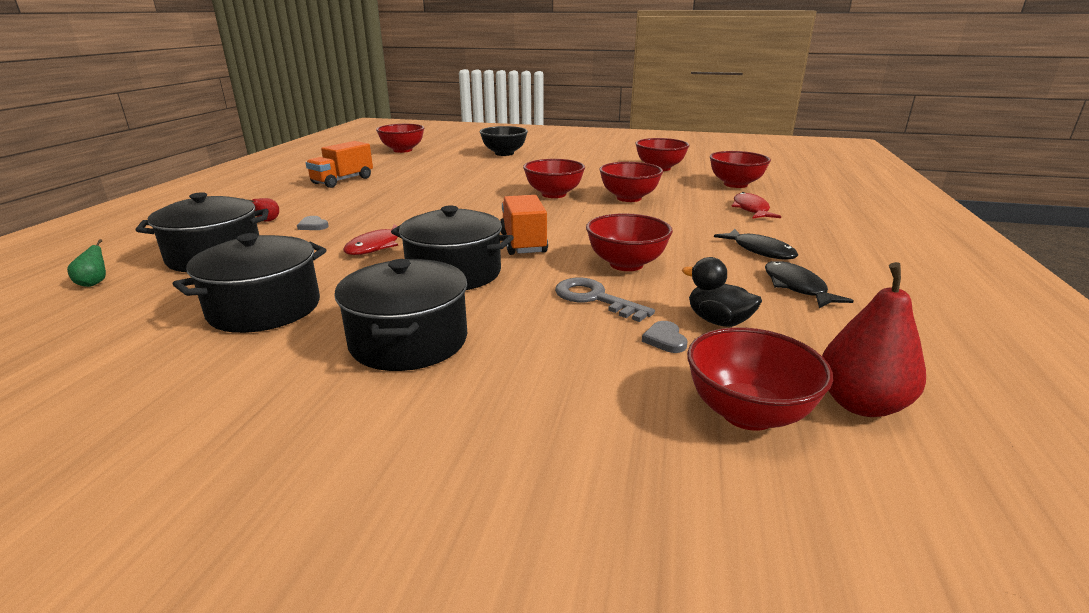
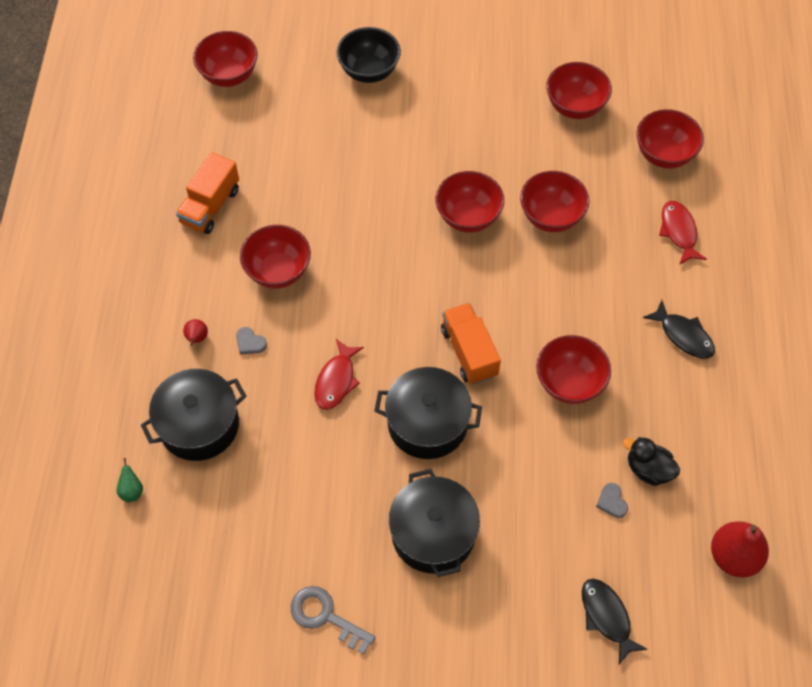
camera: 10 degrees left, 35 degrees up
(265, 308) = (302, 507): black pot -> none
(595, 298) = (553, 449): grey key -> grey key (326, 617)
(747, 413) = (666, 577): red bowl -> red bowl (278, 271)
(796, 287) = (709, 403): black fish -> black fish (606, 617)

